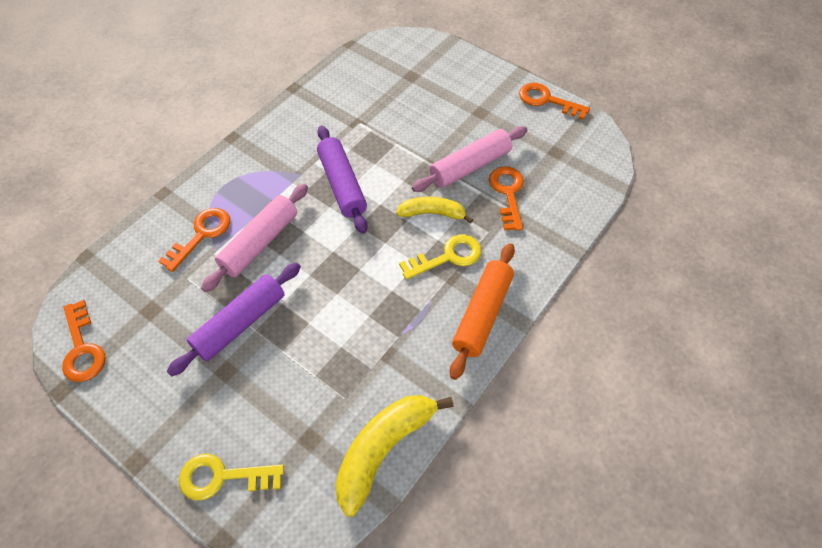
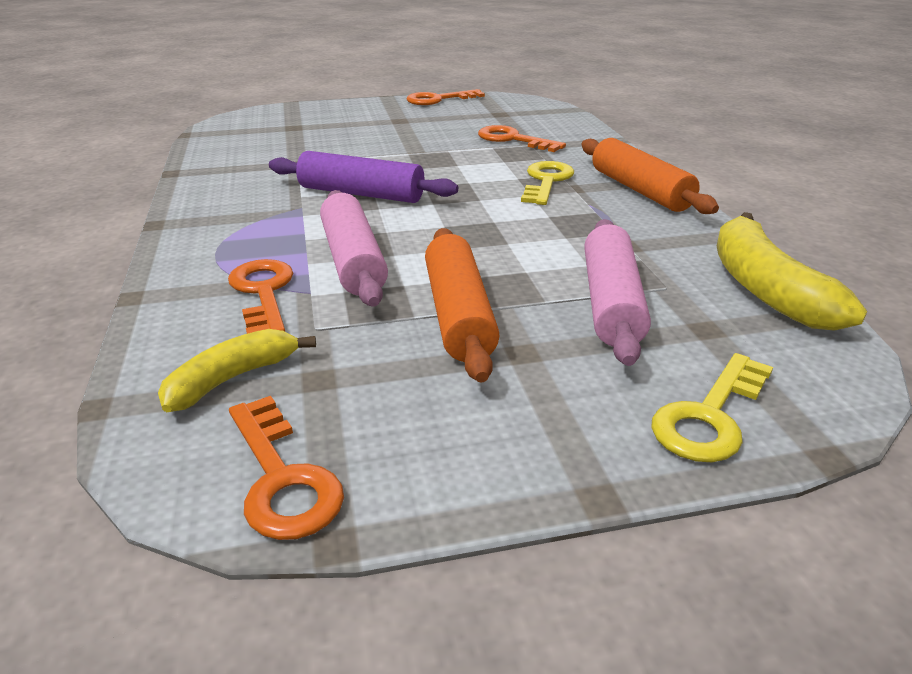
camera: 50 degrees left, 25 degrees down
(82, 348) = (282, 478): orange key -> orange key turned 45 degrees clockwise
(240, 323) = (458, 315): purple rolling pin -> orange rolling pin
(432, 213) = (480, 170): yellow banana -> yellow banana (231, 379)
(470, 166) = (454, 141): pink rolling pin -> pink rolling pin (611, 302)

